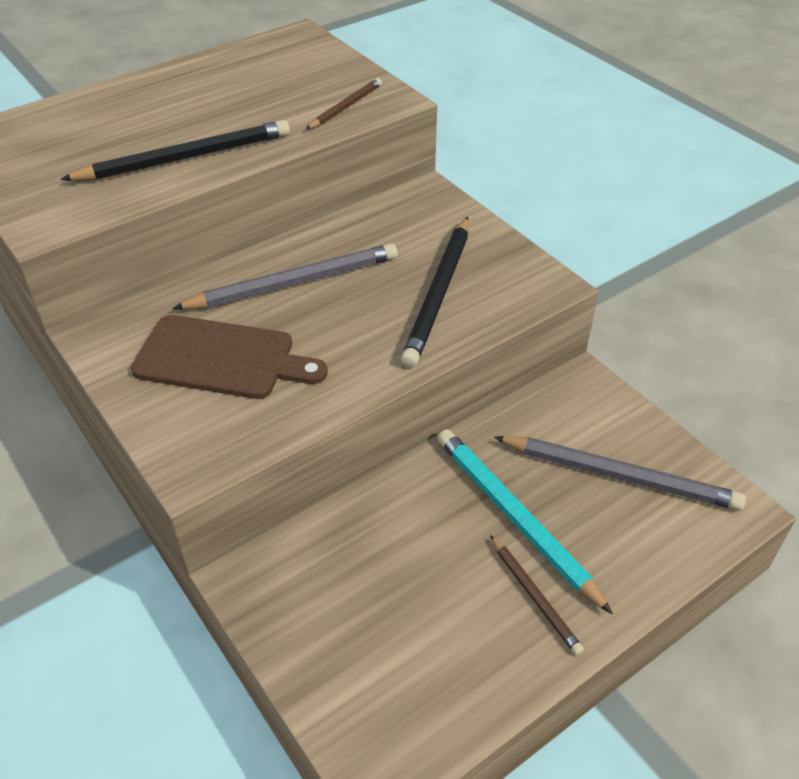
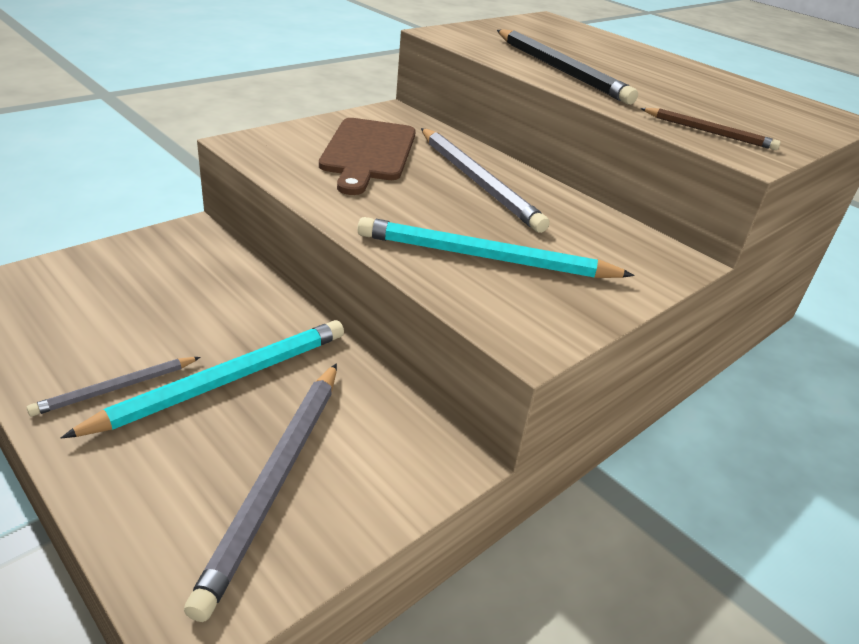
camera: 80 degrees right, 10 degrees down
(439, 293) = (486, 258): black pencil -> turquoise pencil
(535, 596) = (116, 388): brown pencil -> grey pencil

